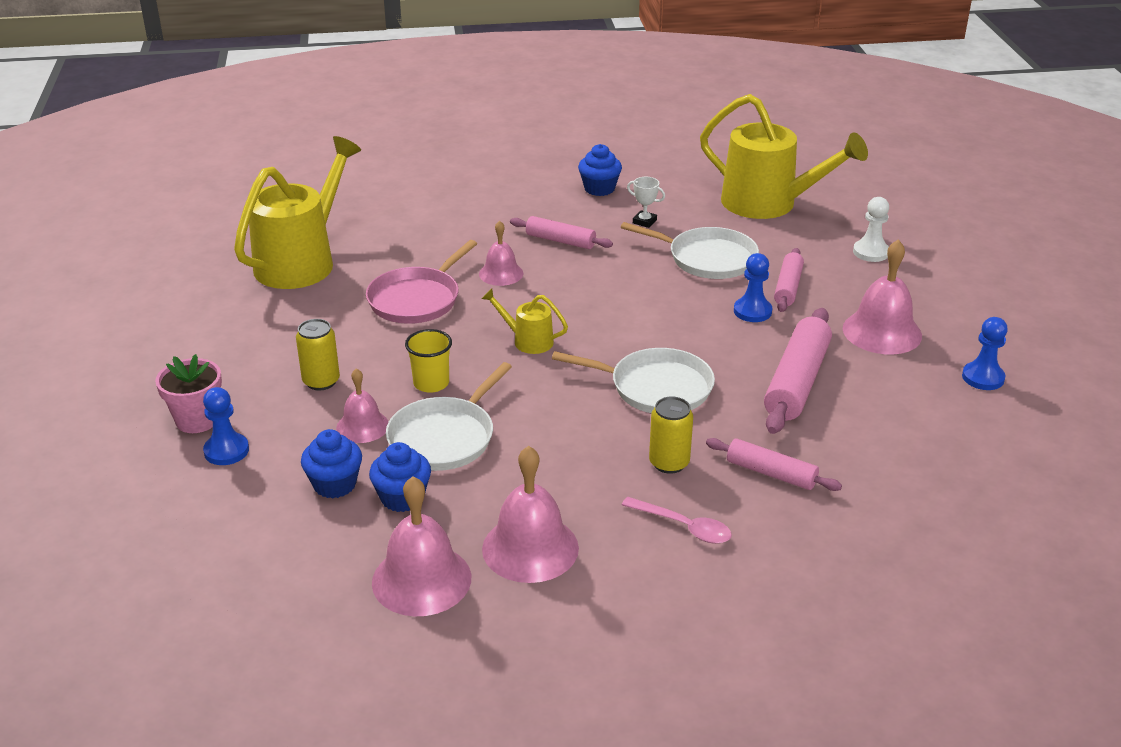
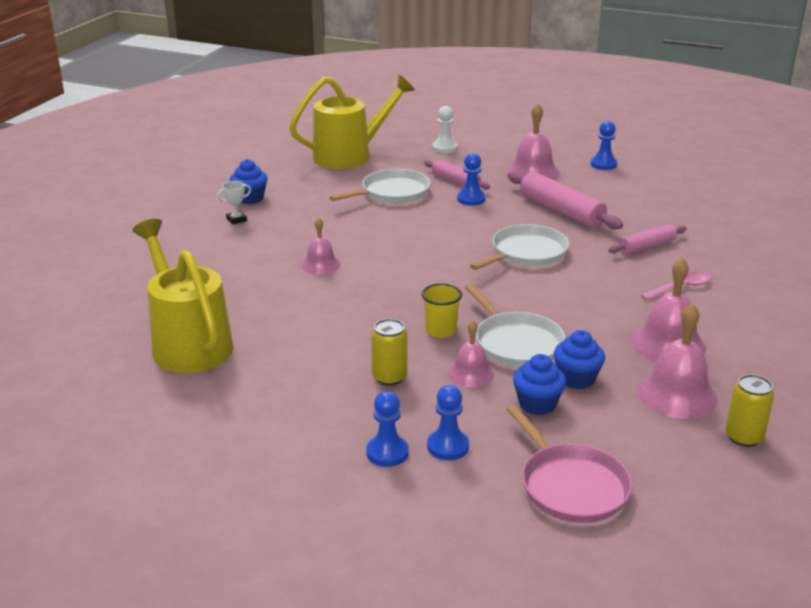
camera: 60 degrees left, 5 degrees down
(197, 420) = (387, 453): pink flower pot -> blue pawn
(417, 299) = (316, 307): pink pan -> pink pan (571, 486)
(527, 341) = (424, 280): yellow watering can -> none
(560, 241) = (304, 231): pink rolling pin -> none
(644, 221) = (318, 197): white trophy -> white trophy (236, 220)
(669, 463) = (612, 273): yellow can -> yellow can (743, 437)

